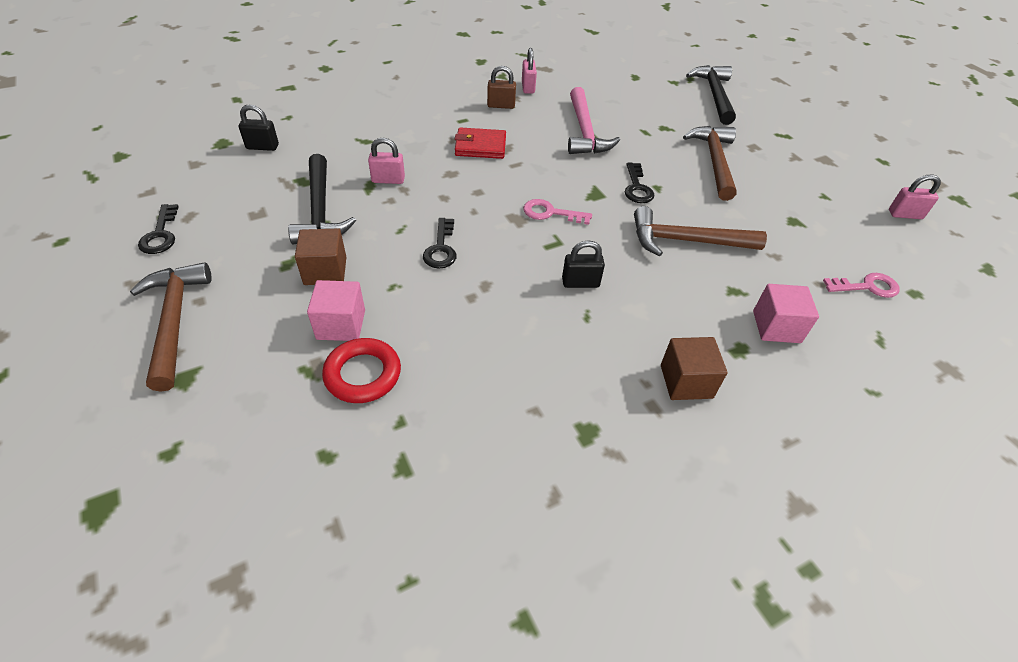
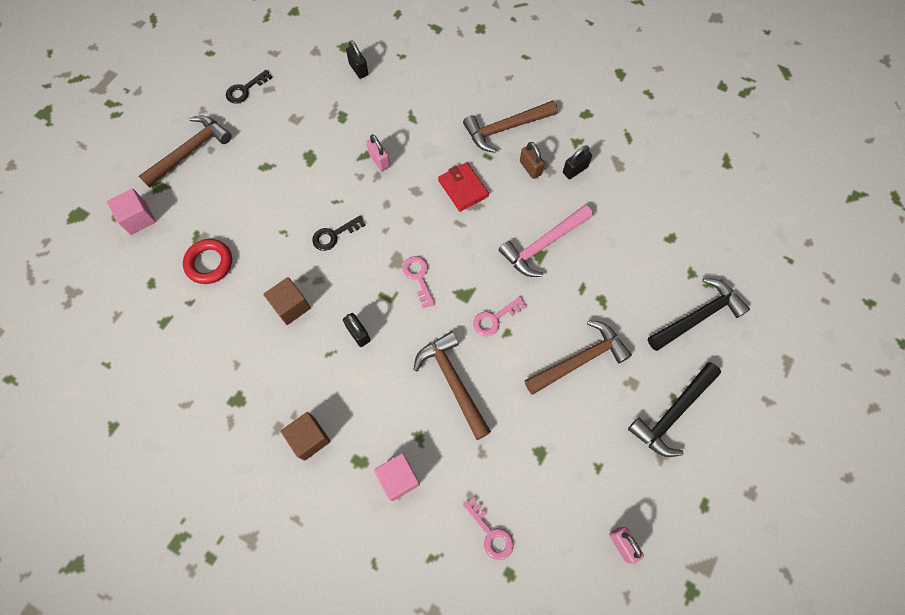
camera: 60 degrees right, 20 degrees up
(320, 210) = (322, 147): black hammer -> black hammer (673, 413)
(325, 271) = (272, 189): brown cube -> brown cube (291, 306)
(341, 324) = (237, 227): pink cube -> pink cube (138, 218)
(446, 99) = (506, 128): none -> brown hammer
(528, 87) = (575, 170): pink padlock -> black padlock
(637, 187) = (495, 318): black key -> pink key

